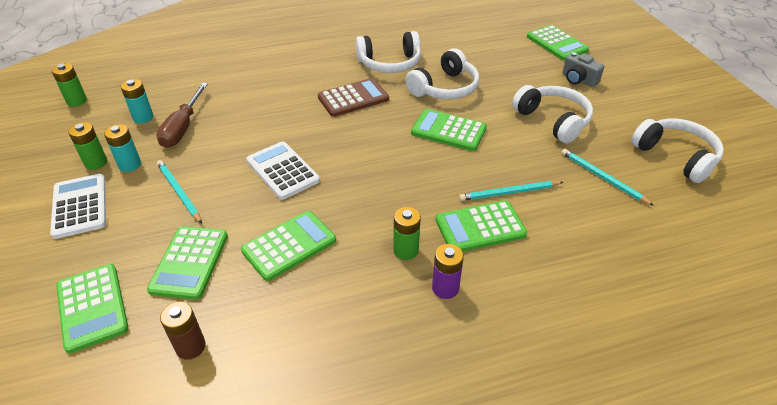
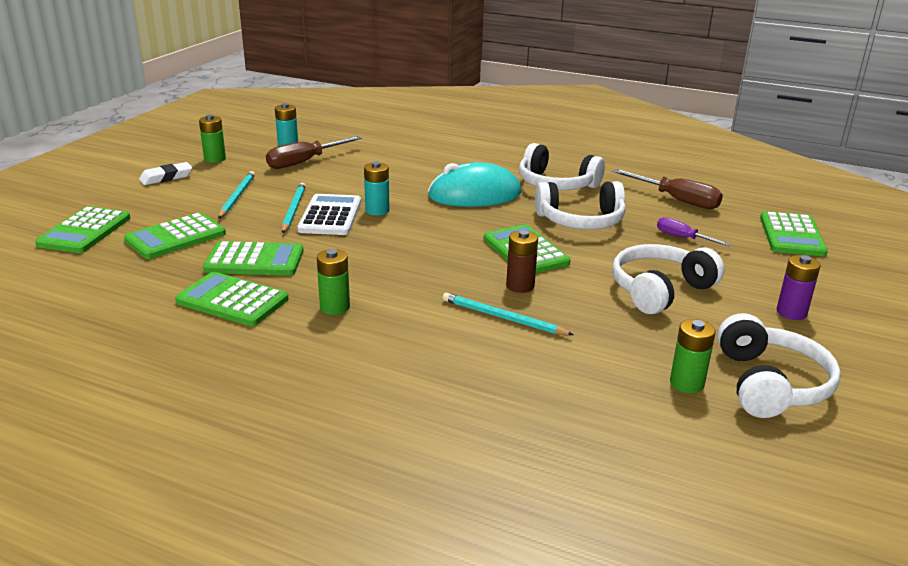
camera: 40 degrees right, 15 degrees down
(77, 101) = (261, 121): green battery -> green battery (686, 383)
(80, 206) = (166, 177): white calculator -> white eraser
(130, 165) = (233, 169): turquoise battery -> turquoise battery (377, 210)
(190, 347) = (99, 280): brown battery -> brown battery (520, 286)
(353, 98) = (474, 195): brown calculator -> turquoise mouse
(445, 288) = (322, 346): purple battery -> purple battery (791, 312)
(471, 44) = (677, 200): none -> brown screwdriver
(480, 227) = (427, 326): green calculator -> green calculator (232, 300)
(512, 73) = (683, 238): none -> purple screwdriver
(553, 120) = (660, 290): white headphones -> white headphones turned 135 degrees counterclockwise
(578, 79) = (761, 273): grey camera -> none
(602, 178) = (632, 355): turquoise pencil -> turquoise pencil (293, 210)

